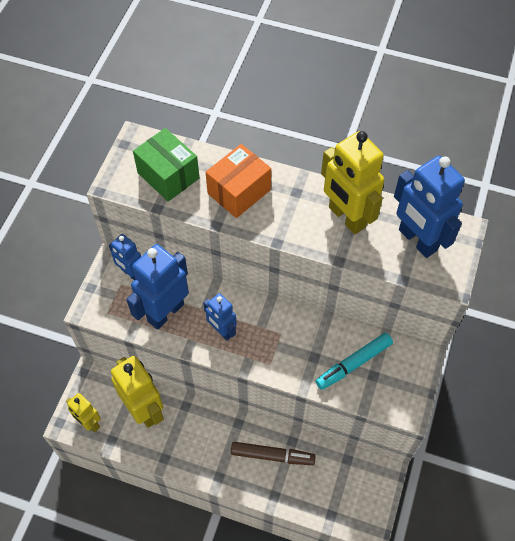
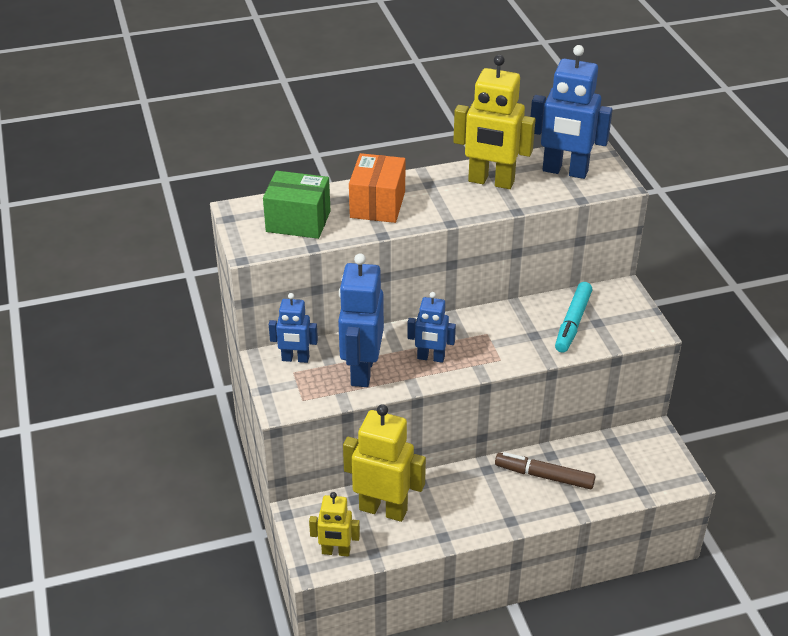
camera: 35 degrees left, 20 degrees down
(272, 455) = (544, 476): brown marker -> brown marker turned 135 degrees counterclockwise

